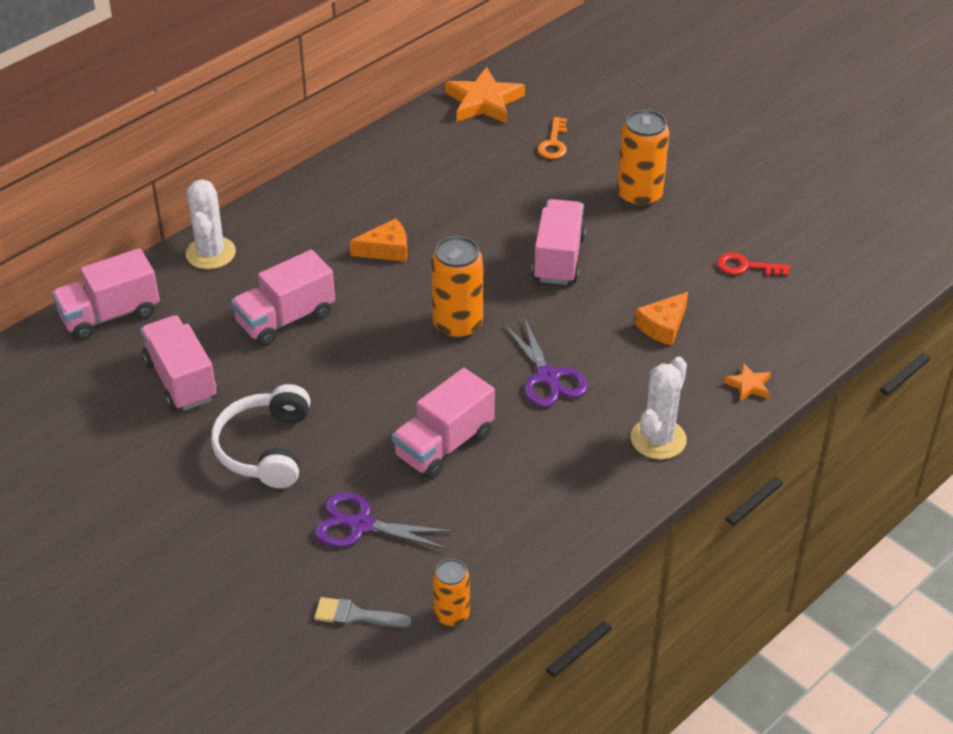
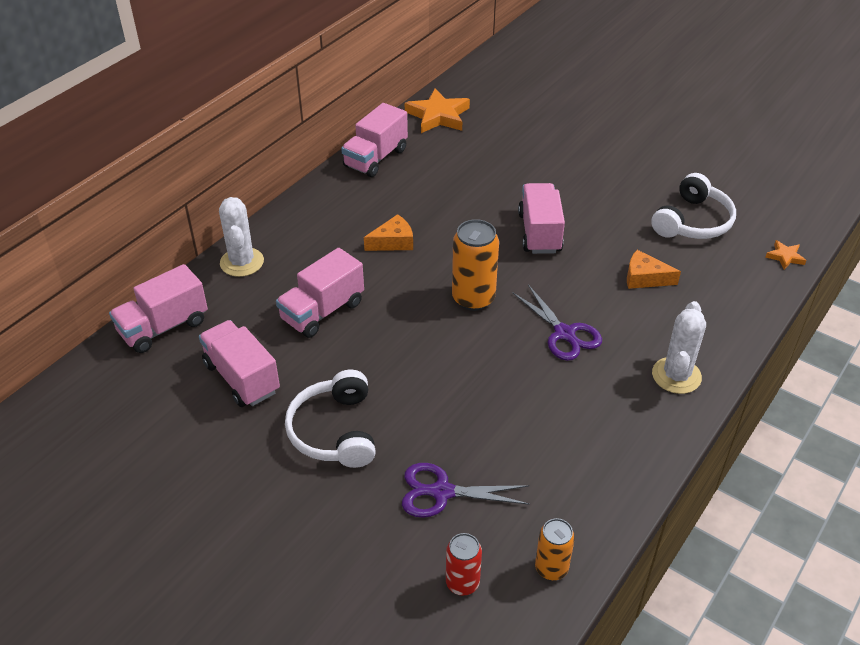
camera: 10 degrees left, 0 degrees up
(355, 615) = (462, 583): grey brush -> red can
(444, 445) = (494, 406): pink truck -> pink truck (375, 158)
(553, 143) = (504, 142): orange key -> none
(639, 196) = (587, 175): orange can -> none
(663, 326) = (645, 278): orange cheese -> orange cheese turned 75 degrees clockwise
(746, 267) = (693, 222): red key -> white headphones
(748, 385) = (733, 319): orange star -> orange star (785, 257)

